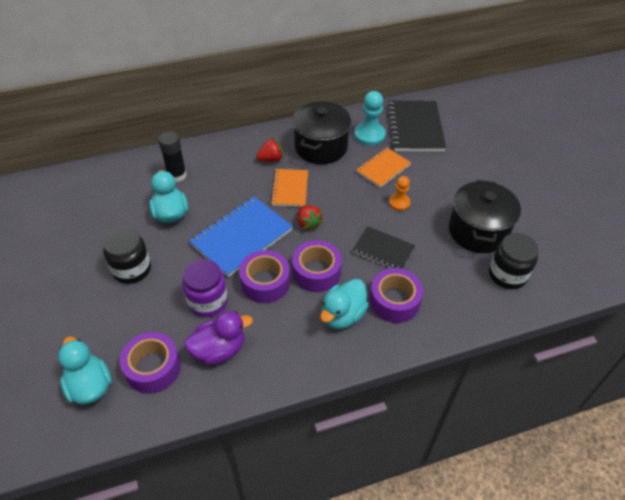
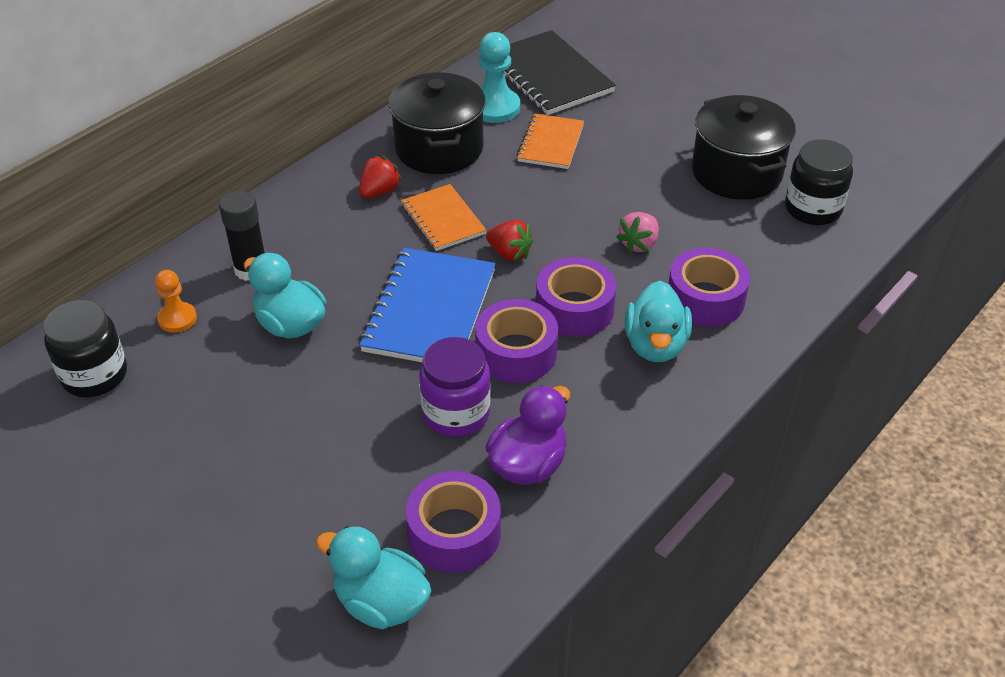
camera: 30 degrees left, 5 degrees down
(132, 269) = (299, 424): black jar -> black jar (94, 375)
(383, 250) = (639, 244): black notebook -> pink strawberry
(399, 203) = (609, 178): orange pawn -> orange pawn (177, 319)

